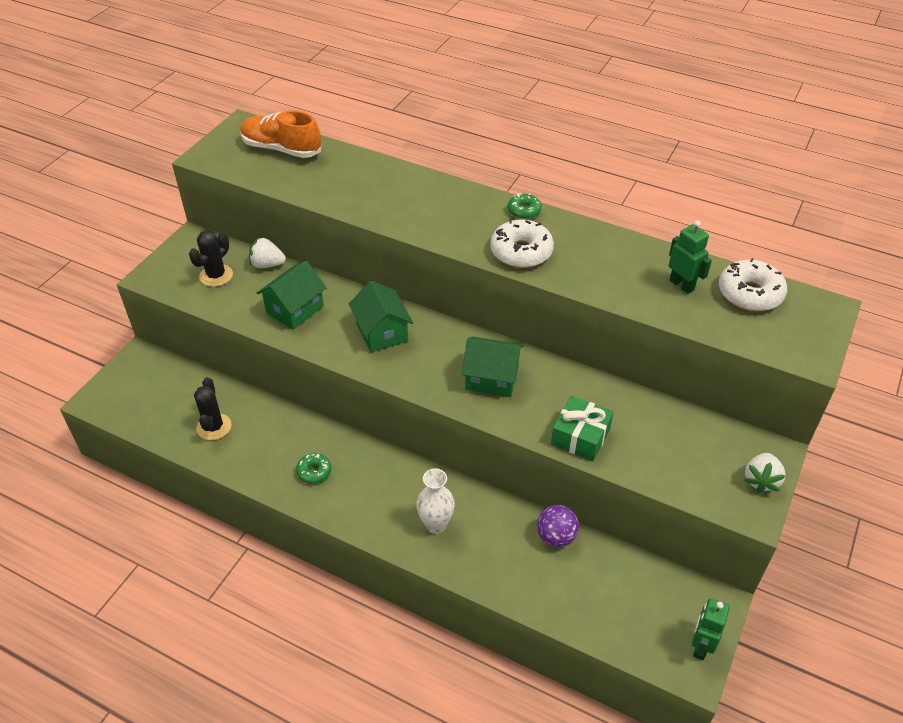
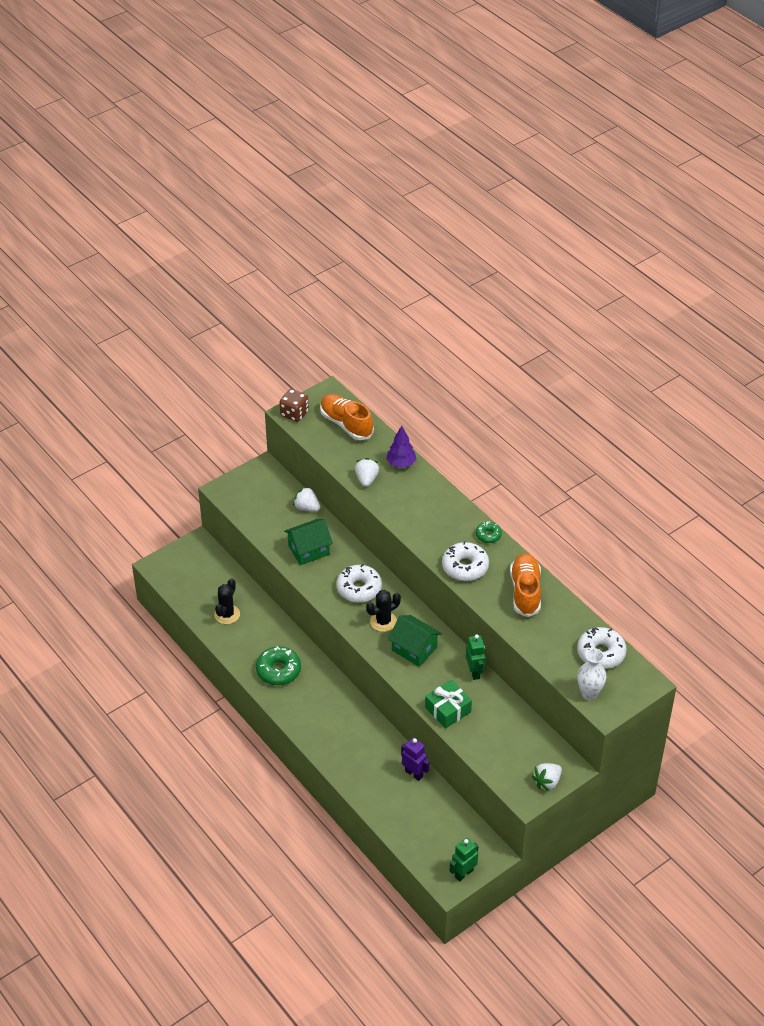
camera: 25 degrees right, 0 degrees up
(211, 155) = (294, 413): none -> brown dice
(216, 275) = (267, 504): black cactus -> black cactus (383, 621)
(314, 472) = (278, 670): green donut -> green donut, size x1.76
(340, 196) = (366, 479): none -> white strawberry
(372, 169) = (401, 463): none -> purple tree
(382, 332) = (359, 588): green house -> white donut
(436, 524) = (339, 735): white vase -> white vase (589, 693)
(556, 537) = (414, 773): purple ball -> purple robot
(611, 256) = (525, 591): none -> orange shoe
(682, 285) = (558, 630): green robot -> green robot (474, 672)

